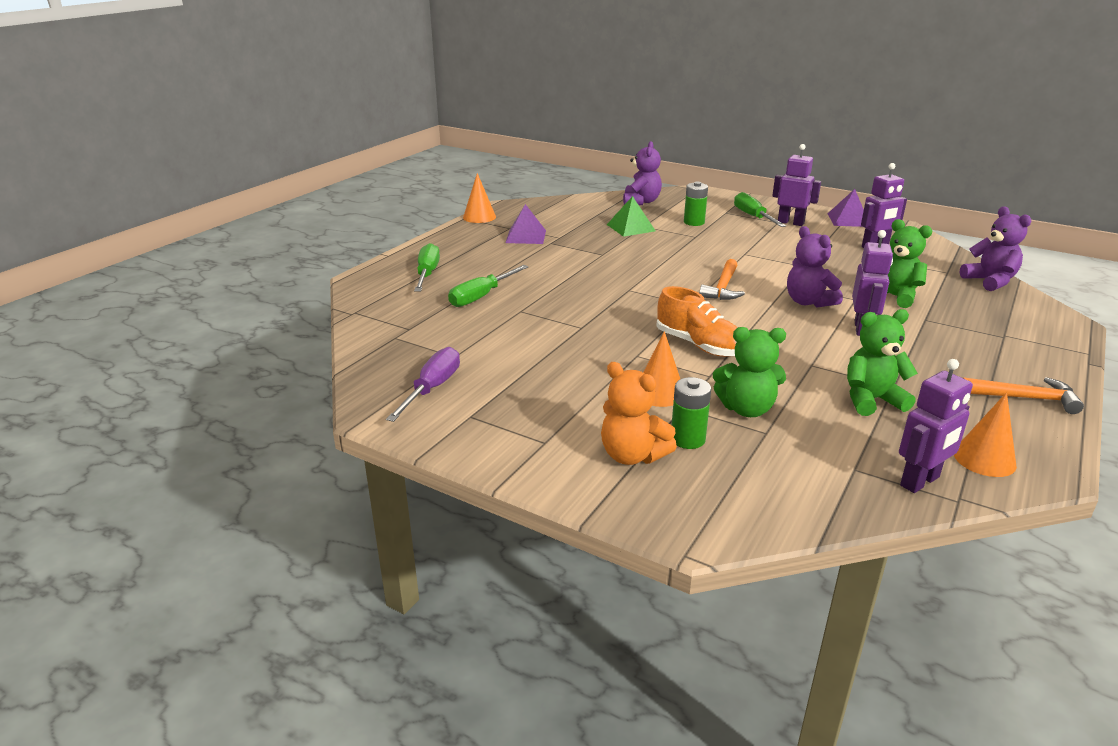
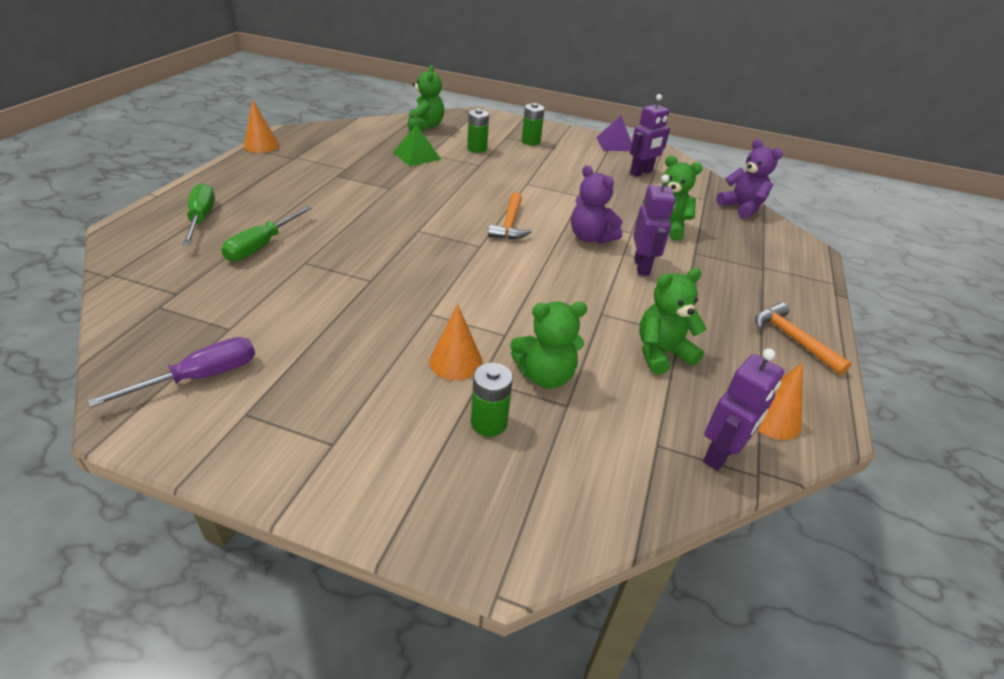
camera: 15 degrees left, 10 degrees up
(432, 388) = (200, 377): purple screwdriver -> purple screwdriver turned 45 degrees clockwise
(525, 236) = (310, 168): purple pyramid -> none
(632, 455) = (431, 452): orange teddy bear -> none
(641, 202) = (425, 126): purple teddy bear -> green teddy bear
(699, 345) = (492, 296): orange shoe -> none
(753, 217) = (531, 142): green screwdriver -> green battery
(791, 222) = (565, 148): purple robot -> none
(1024, 398) = (793, 339): orange hammer -> orange hammer turned 120 degrees counterclockwise

